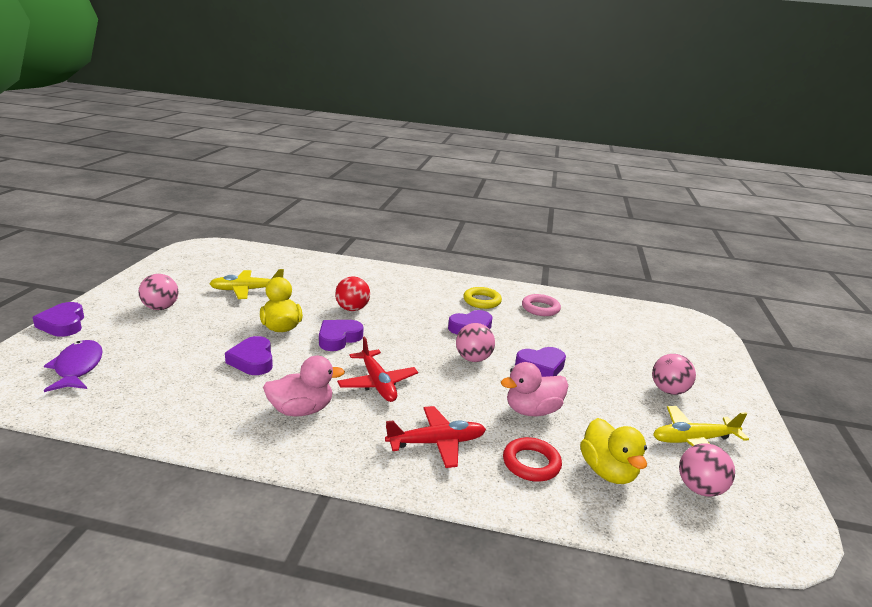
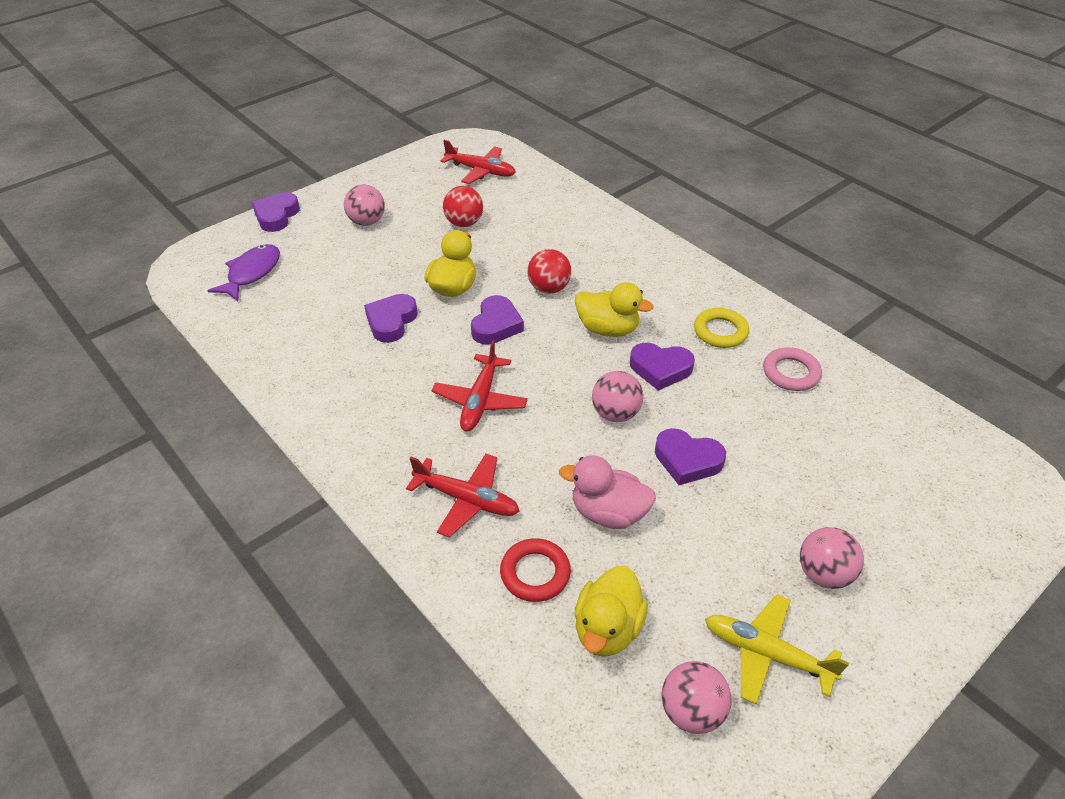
camera: 40 degrees right, 20 degrees up
(226, 260) = (480, 171): none -> red plane
(247, 290) = (464, 223): yellow plane -> red ball
(301, 410) = (382, 401): pink duck -> none
(338, 338) = (496, 325): purple heart -> purple heart turned 120 degrees clockwise
(416, 318) = (607, 329): none -> yellow duck

